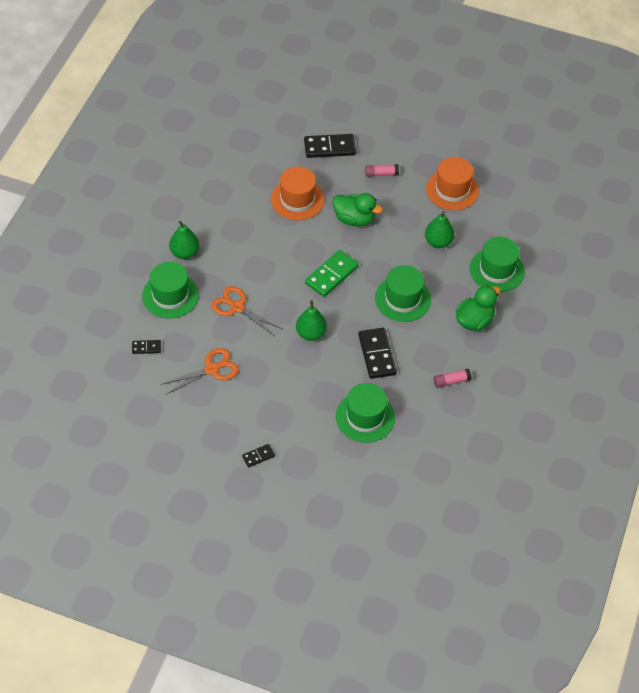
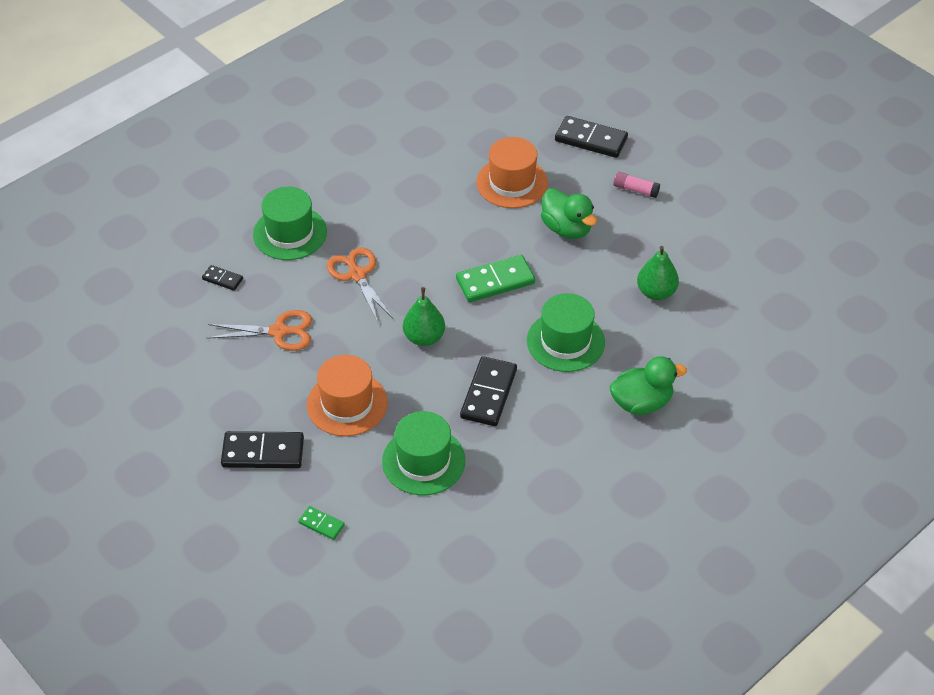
camera: 30 degrees right, 5 degrees down
(184, 253) = (339, 193): green pear -> none
(258, 456) = (263, 452): black domino -> black domino, size x1.93
(328, 486) = (321, 524): none -> green domino
(451, 381) = (562, 463): pink glue stick -> none
(452, 190) = (715, 239): orange hat -> orange hat (347, 404)
(497, 270) = (711, 353): green hat -> none

